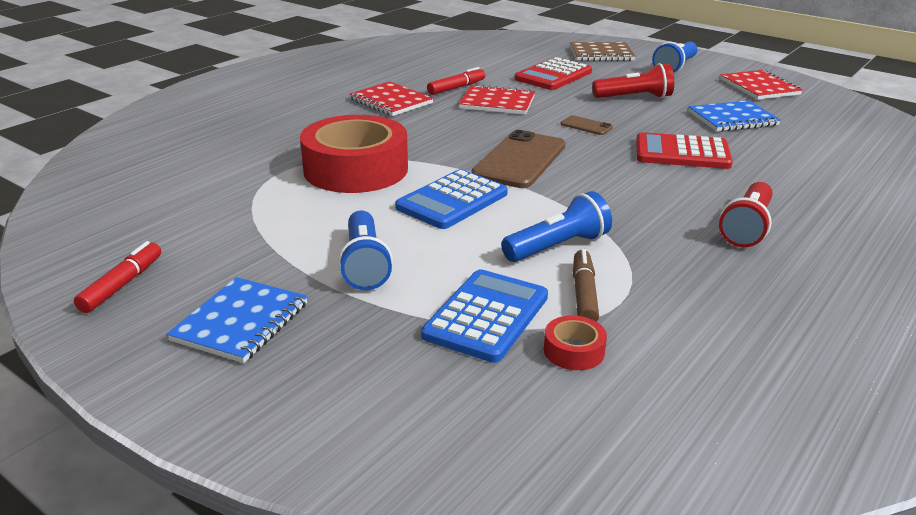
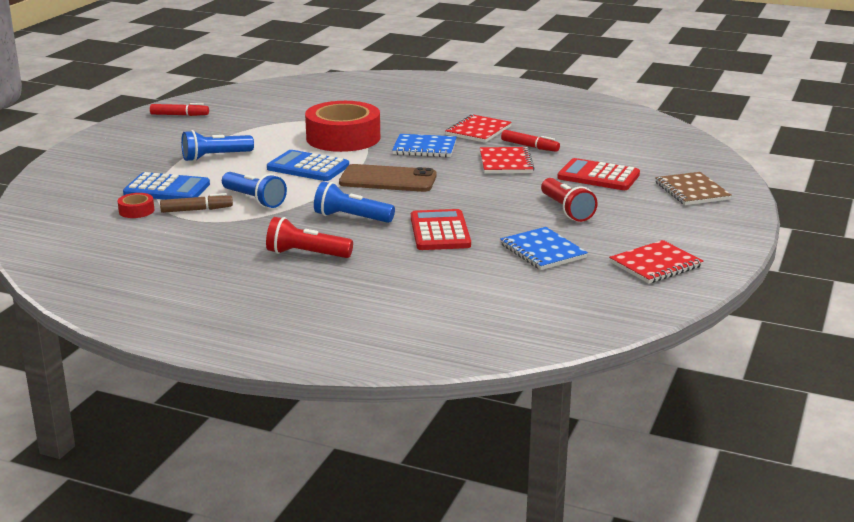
camera: 75 degrees right, 5 degrees down
(241, 322) = (150, 142): blue notebook -> blue notebook (424, 148)
(586, 126) = (476, 196): brown phone -> none
(675, 67) = (681, 224): blue flashlight -> blue flashlight (351, 218)

